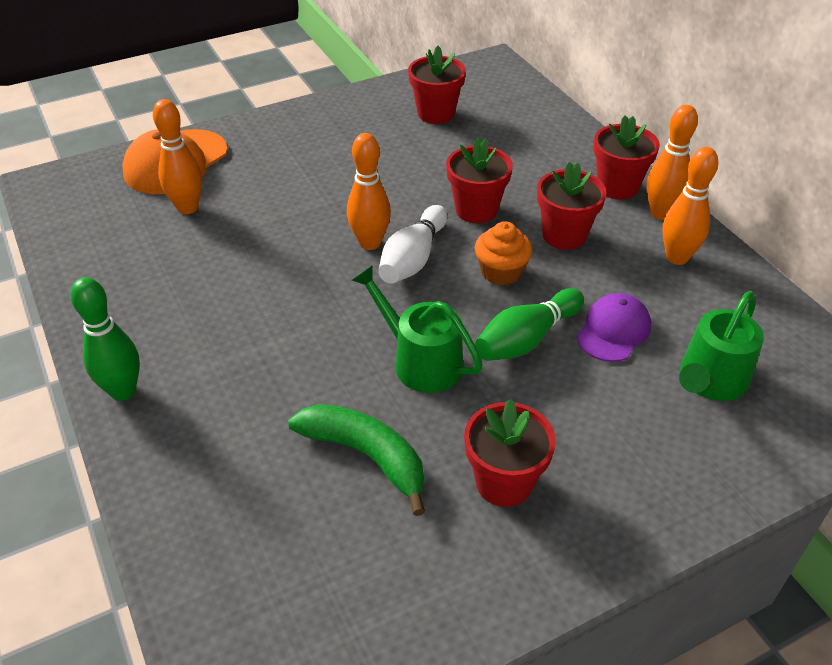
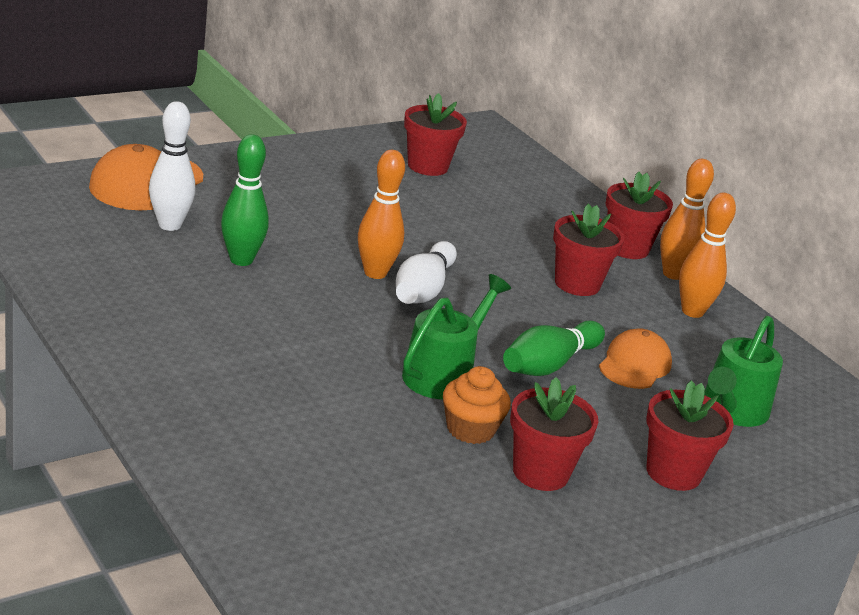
camera: 10 degrees left, 15 degrees down
(123, 391) = (137, 375): green bowling pin -> green bowling pin (241, 260)
(187, 208) = (169, 225): orange bowling pin -> white bowling pin
(366, 456) = (401, 444): green banana -> none
(420, 361) = (443, 374): green watering can -> green watering can turned 90 degrees clockwise
(476, 210) = (483, 254): red flower pot -> red flower pot (673, 473)
(501, 272) = (516, 308): orange cupcake -> orange cupcake (470, 429)
(613, 330) = (634, 365): purple cap -> orange cap

